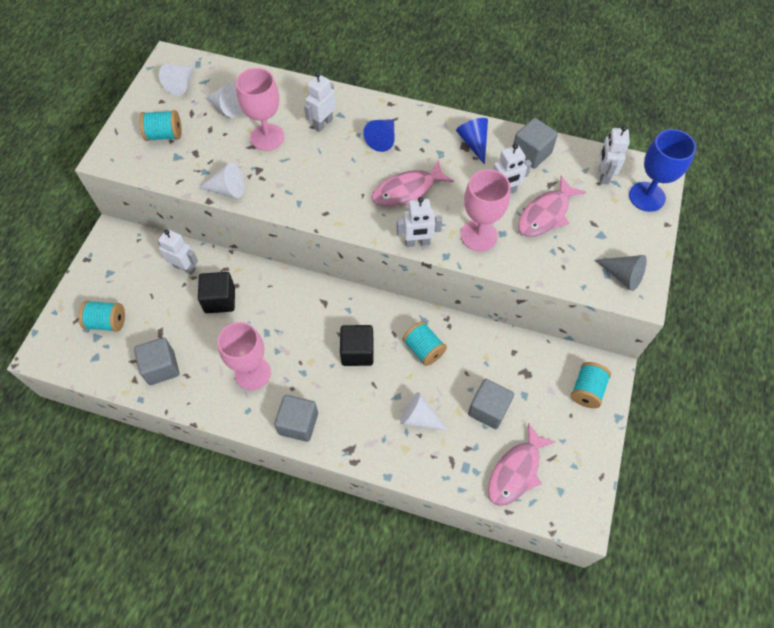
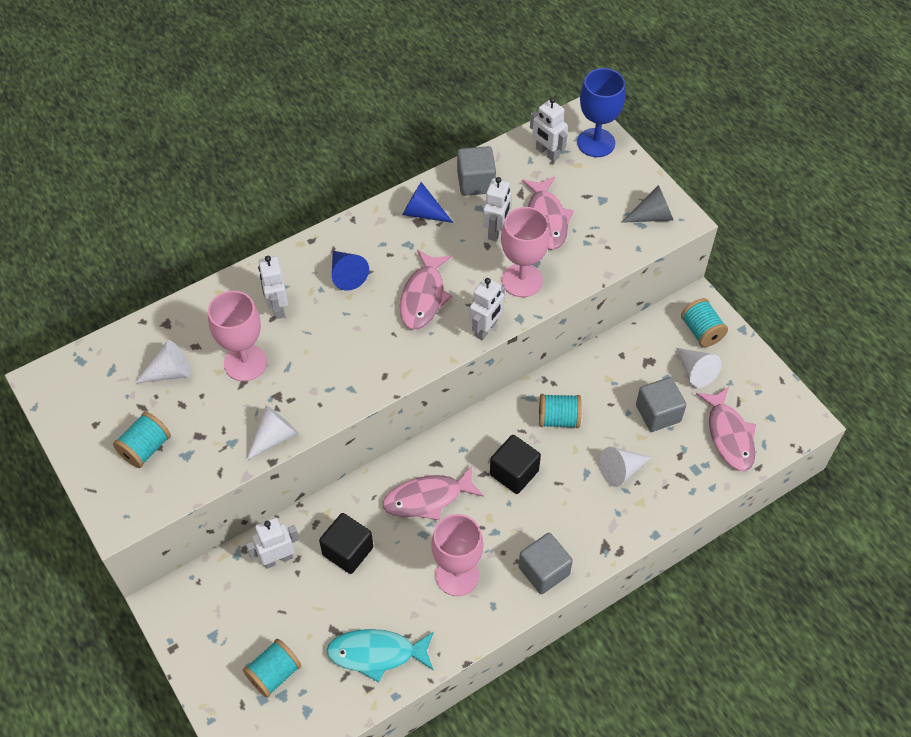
camera: 50 degrees left, 5 degrees down
(161, 367) = (376, 654): grey cube -> turquoise fish
(181, 84) = (92, 392): white cone -> white cone (695, 372)
(294, 316) = (427, 498): none -> pink fish

